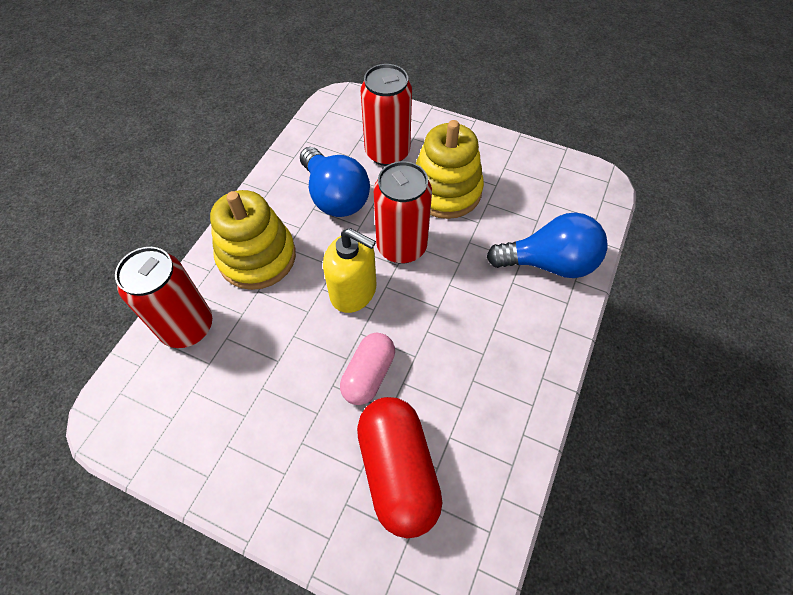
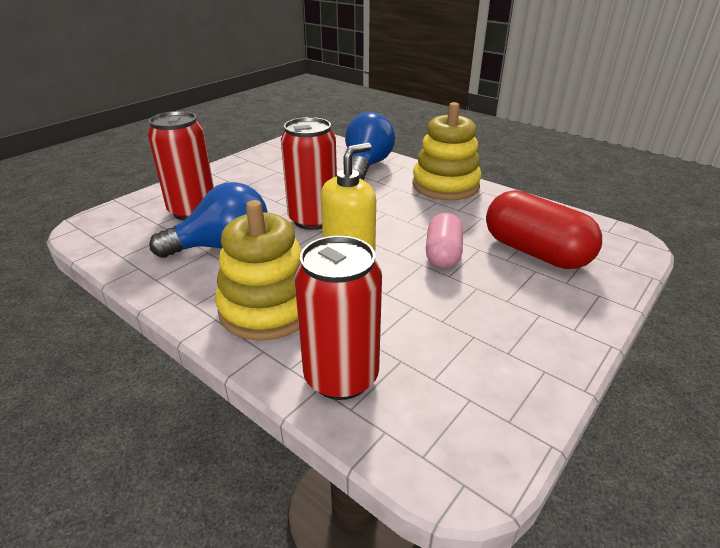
camera: 75 degrees left, 25 degrees down
(368, 374) = (443, 254): pink capsule -> pink capsule turned 60 degrees clockwise
(398, 471) = (535, 252): red capsule -> red capsule turned 45 degrees clockwise
(445, 191) = (266, 191): yellow stacking toy -> yellow stacking toy (445, 185)

